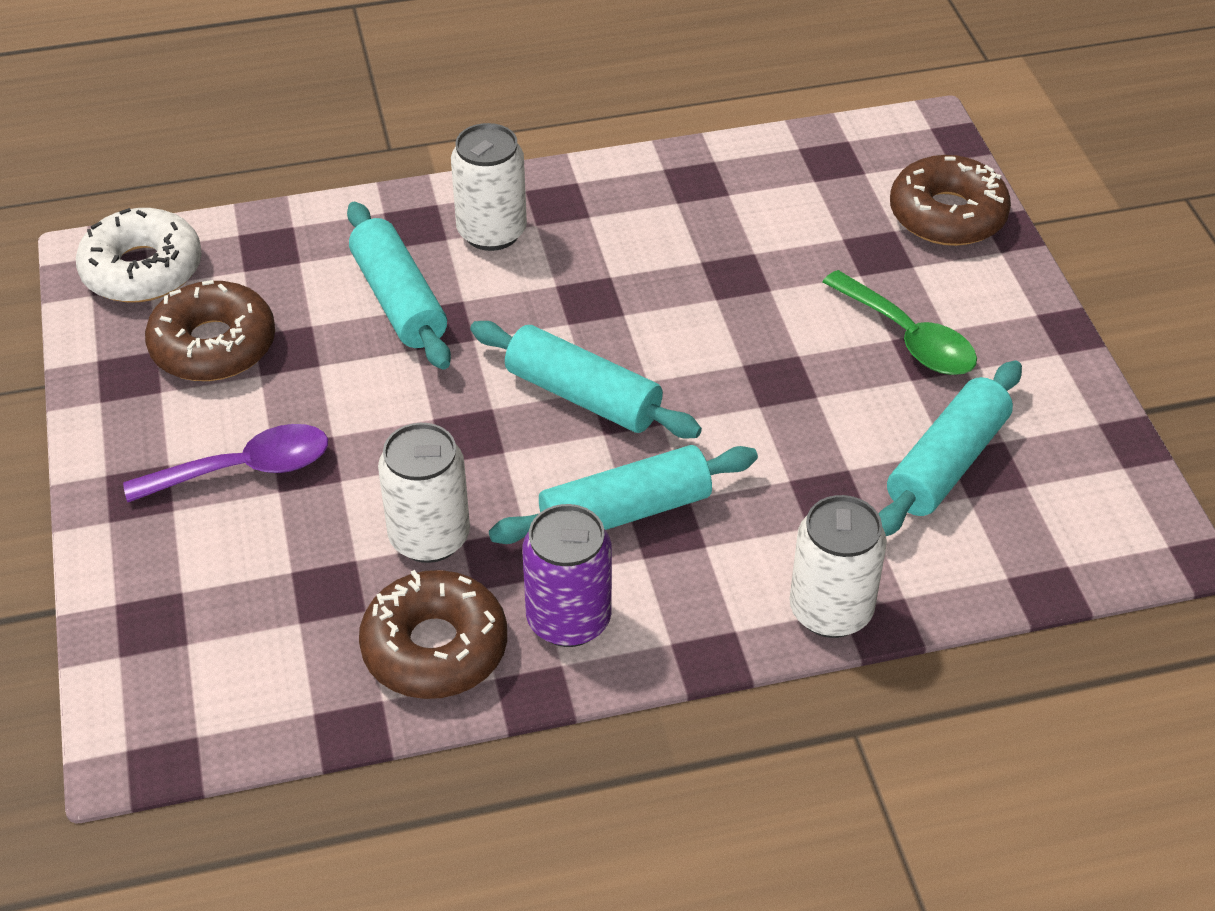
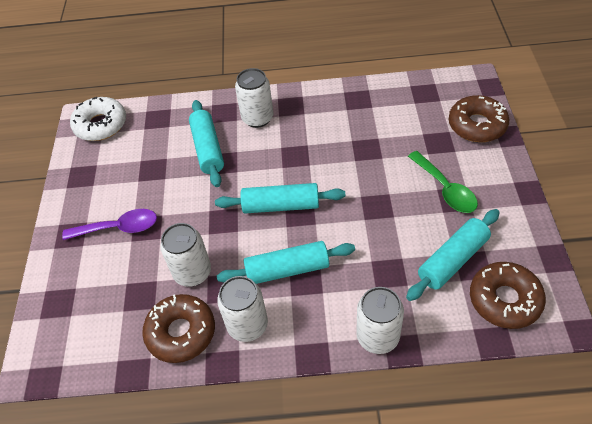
camera: 15 degrees right, 5 degrees up
(213, 345) = (121, 164): brown donut -> brown donut (504, 300)
(568, 620) = (247, 325): purple can -> white can
(583, 396) = (281, 205): turquoise rolling pin -> turquoise rolling pin turned 45 degrees counterclockwise

